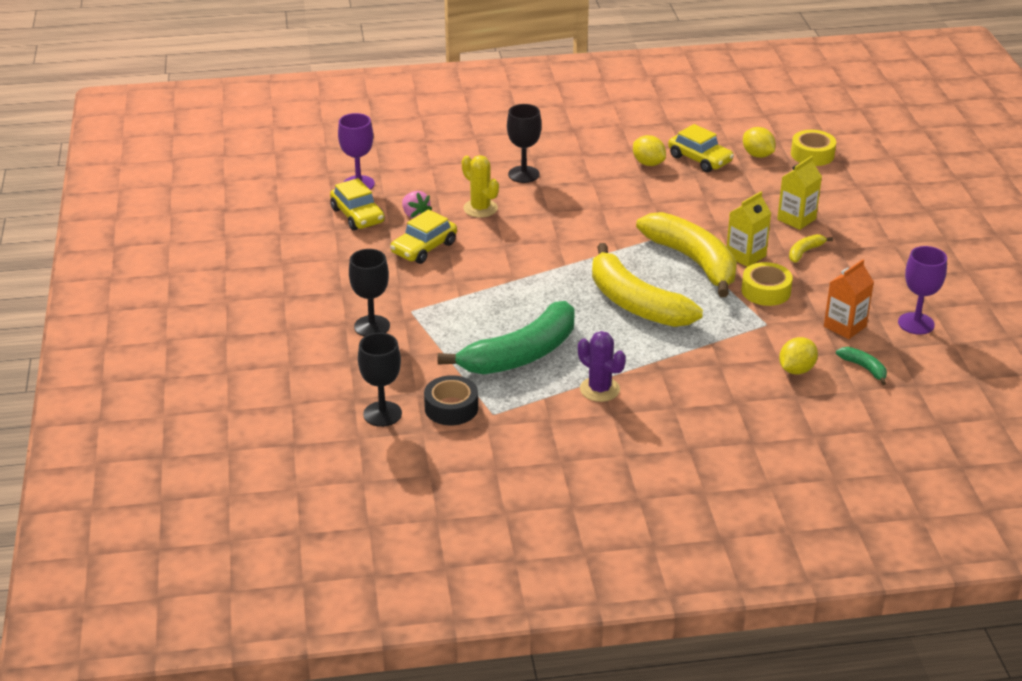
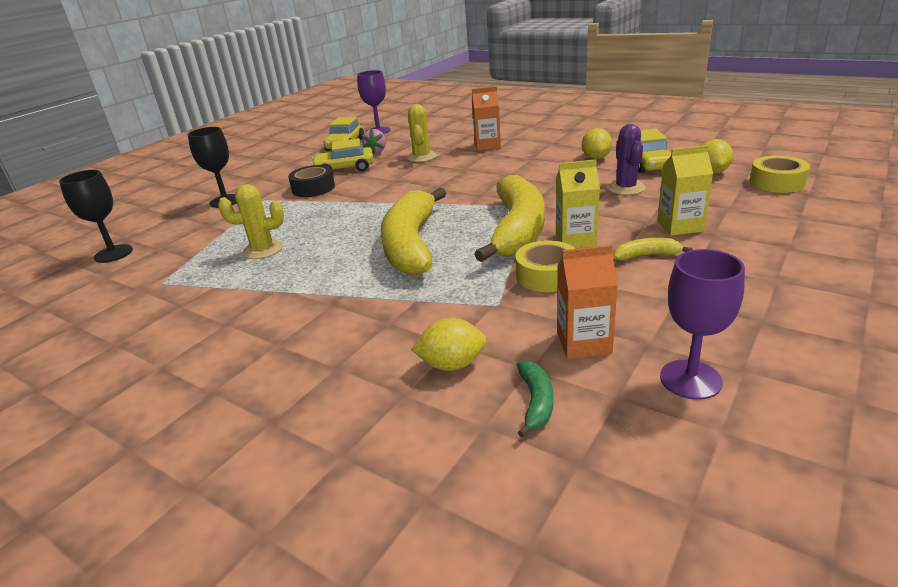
camera: 45 degrees right, 5 degrees down
(451, 408) = (150, 267): black tape -> black tape (313, 188)
(521, 354) = (263, 250): green banana -> yellow cactus
(523, 174) = (487, 145): black goblet -> orange carton
(599, 389) = (257, 299): purple cactus -> purple cactus (626, 188)

